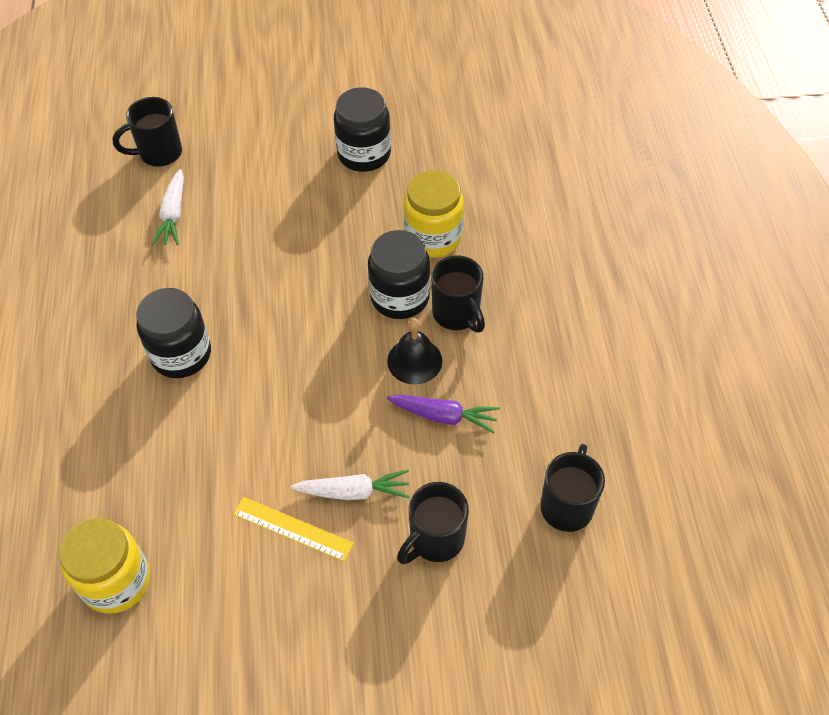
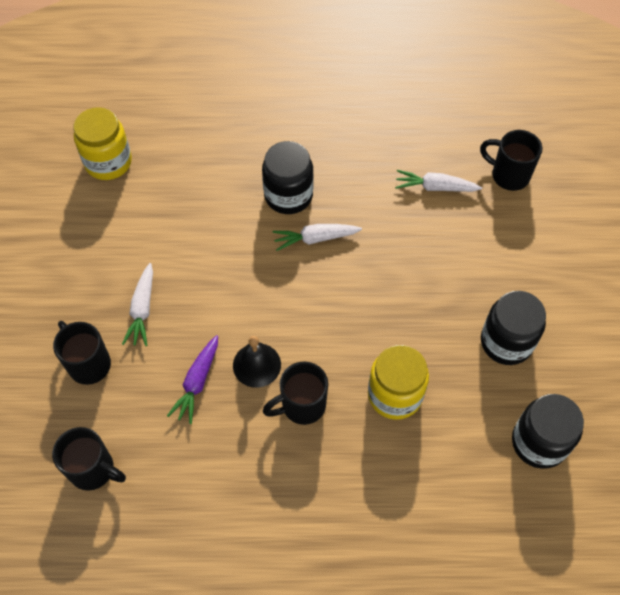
camera: 95 degrees right, 5 degrees up
(159, 153) = (508, 175): black mug -> black mug turned 45 degrees counterclockwise
(244, 321) = (315, 239): none -> white carrot
(293, 528) = (121, 267): yellow ruler -> none
(400, 297) = (327, 359): black jar -> black jar (539, 442)

